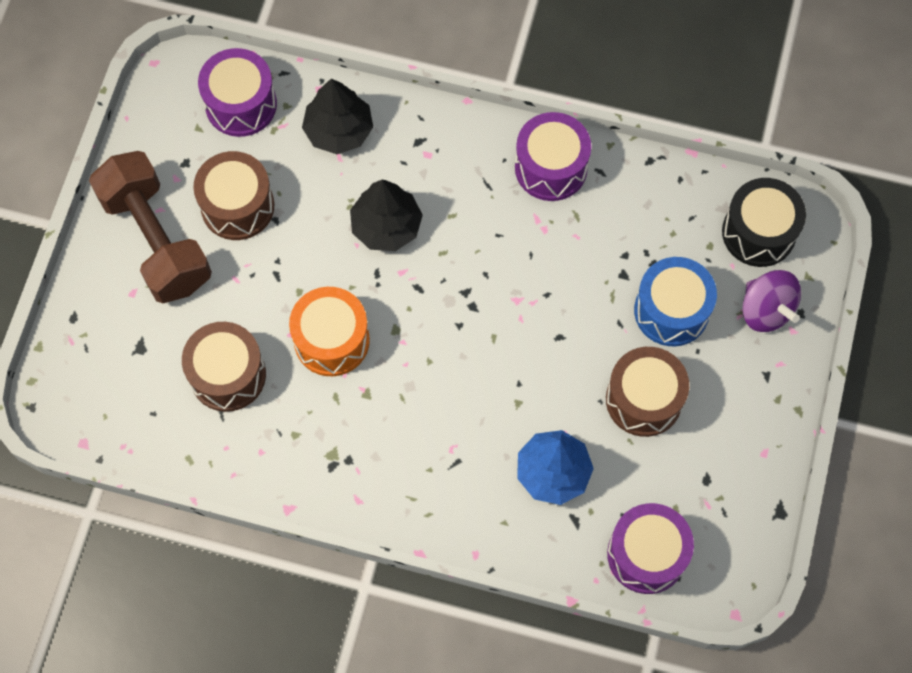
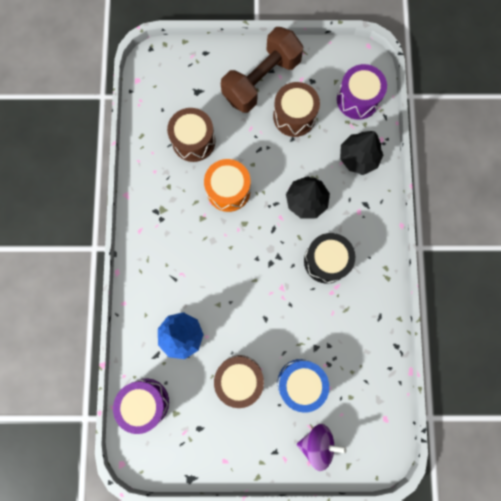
camera: 75 degrees right, 10 degrees up
(551, 167) = (373, 286): purple drum -> none
(758, 232) = (368, 427): black drum -> black drum (326, 261)
(766, 310) = (317, 443): purple spinning top -> purple spinning top turned 135 degrees counterclockwise

